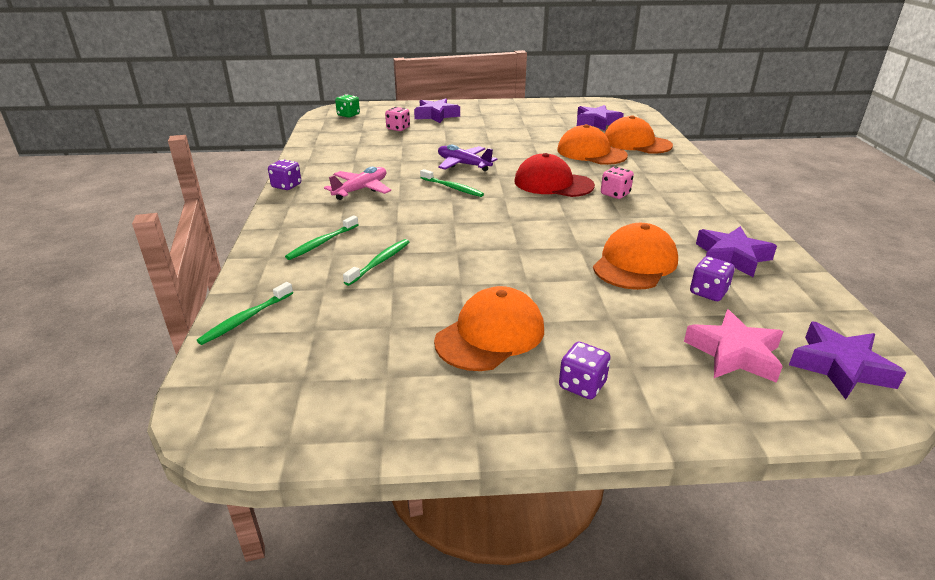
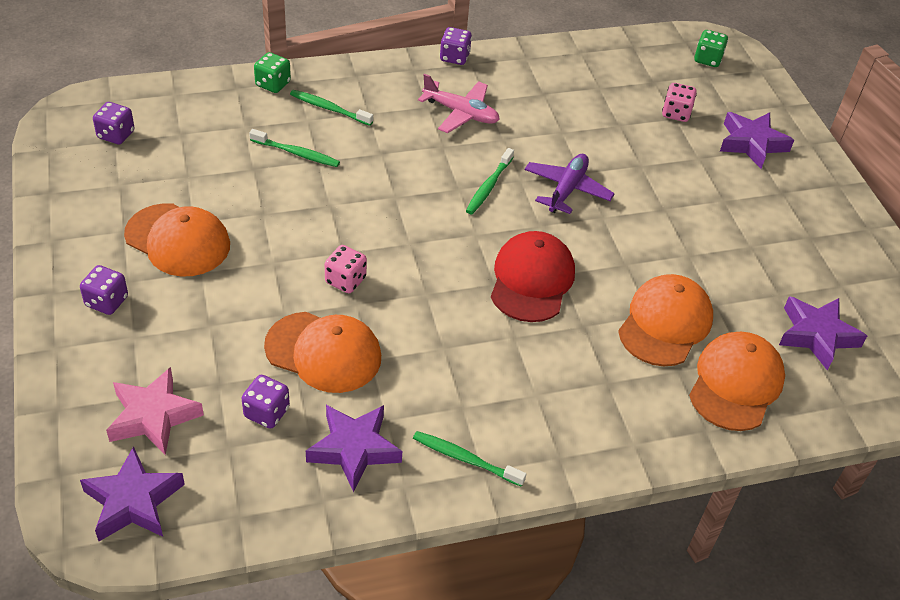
camera: 75 degrees right, 15 degrees up
(246, 319) = (194, 93): green toothbrush -> green toothbrush (465, 459)
(264, 269) = (273, 84): none -> green dice
(291, 379) = (116, 135): none -> purple dice
(615, 194) = (515, 344): pink dice -> pink dice (345, 280)

